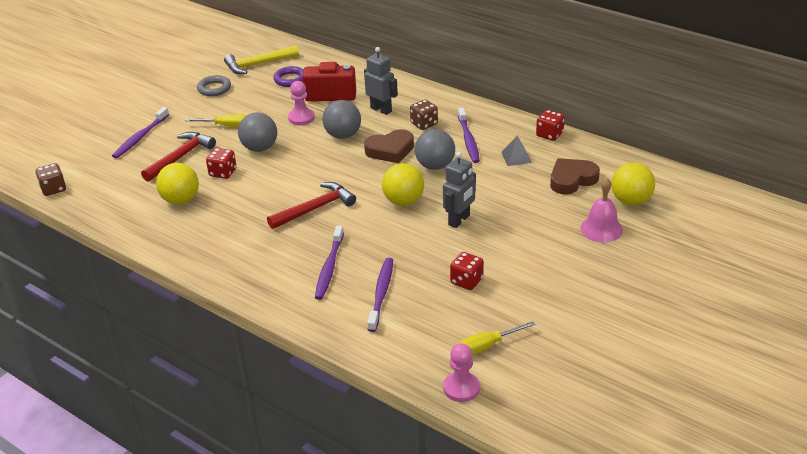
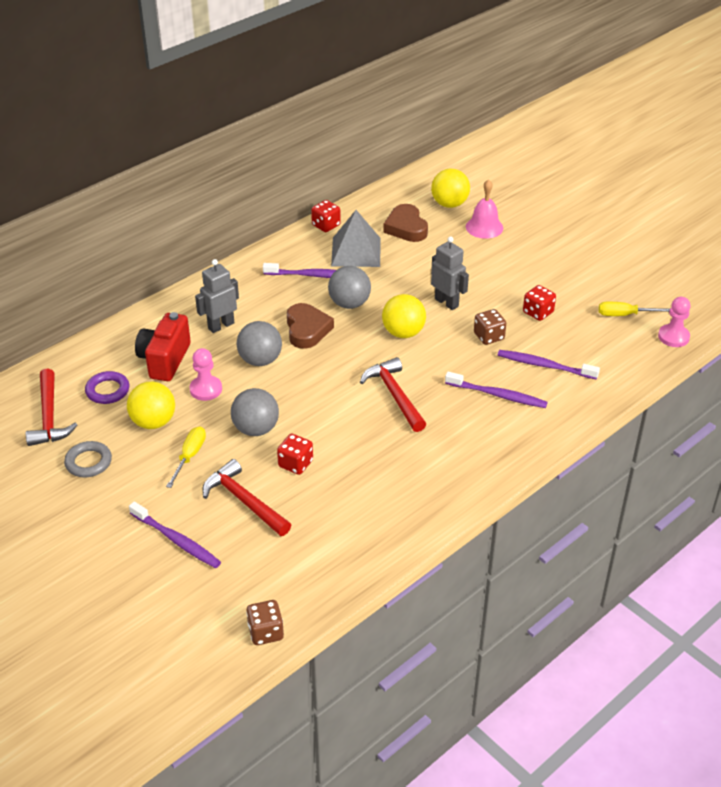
camera: 80 degrees left, 5 degrees up
(181, 200) = (339, 503): yellow ball -> yellow ball (153, 422)
(258, 64) = (49, 416): yellow hammer -> red hammer
(424, 124) = (266, 299): brown dice -> brown dice (489, 336)
(487, 346) = (624, 315): yellow screwdriver -> yellow screwdriver turned 105 degrees clockwise
(516, 157) = (356, 251): grey pyramid -> grey pyramid, size x1.91

